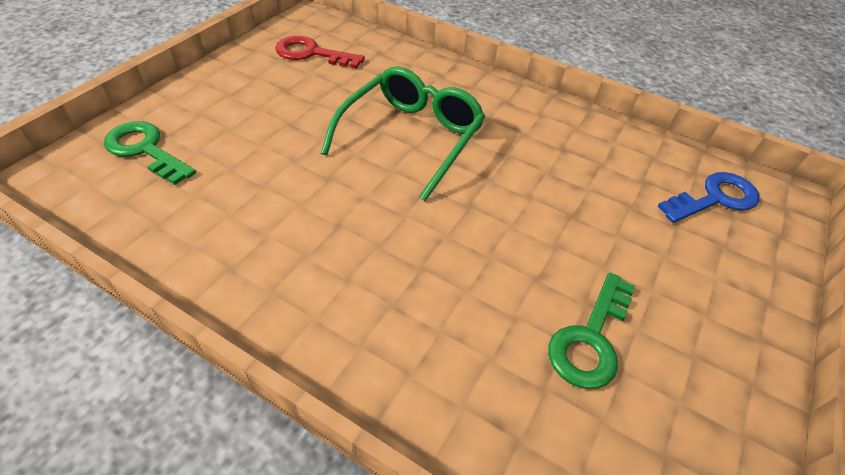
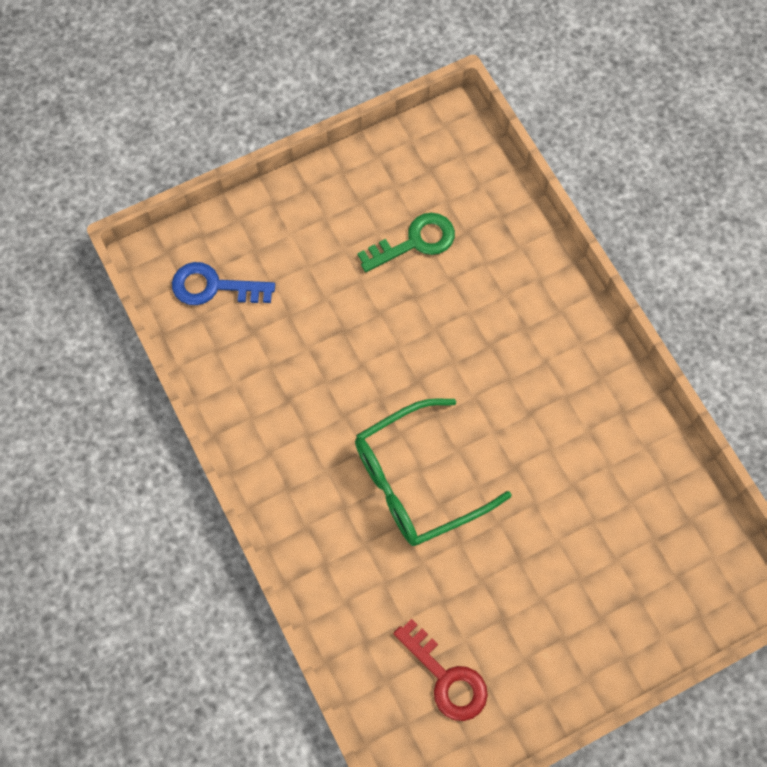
camera: 145 degrees left, 20 degrees up
(145, 150) = (661, 583): green key -> none

